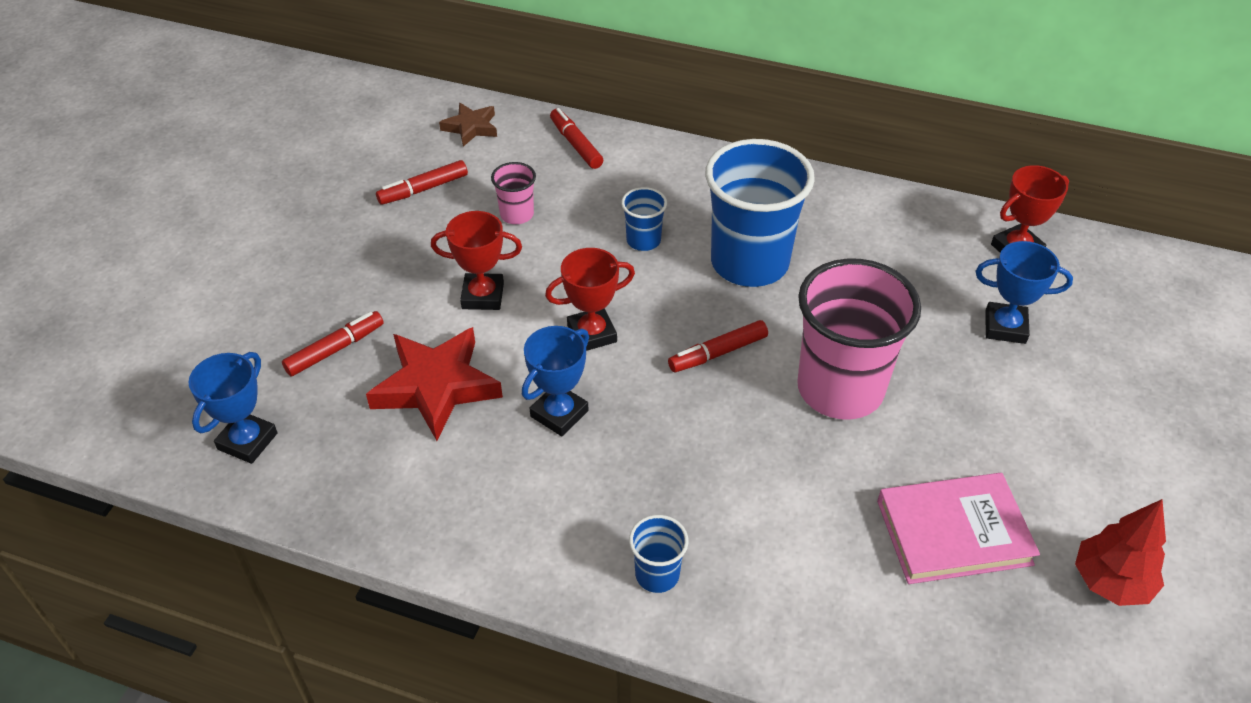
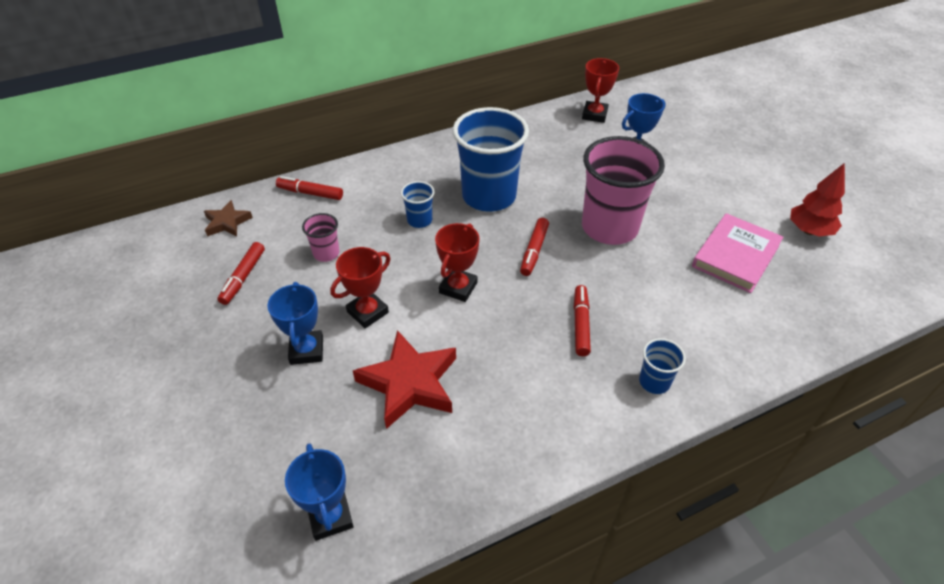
camera: 45 degrees left, 0 degrees up
(335, 349) = (313, 413): red marker -> red marker (580, 324)
(559, 413) = (498, 342): blue trophy -> blue trophy (307, 350)

